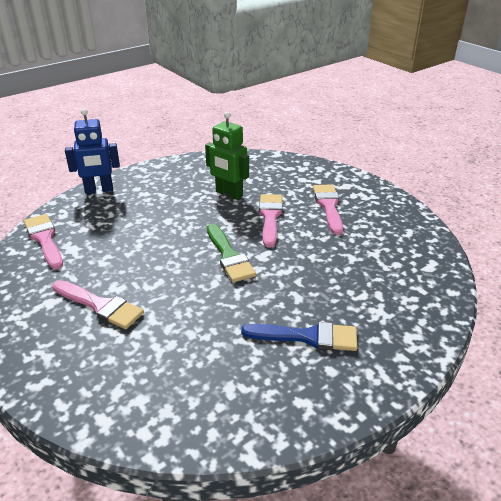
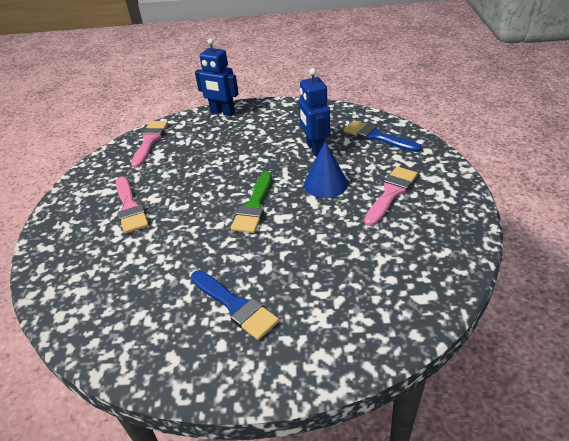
camera: 40 degrees right, 5 degrees up
(229, 194) = (315, 149): green robot -> blue robot
(270, 169) = (377, 137): none -> blue brush
(270, 217) = (325, 184): pink brush -> blue cone

